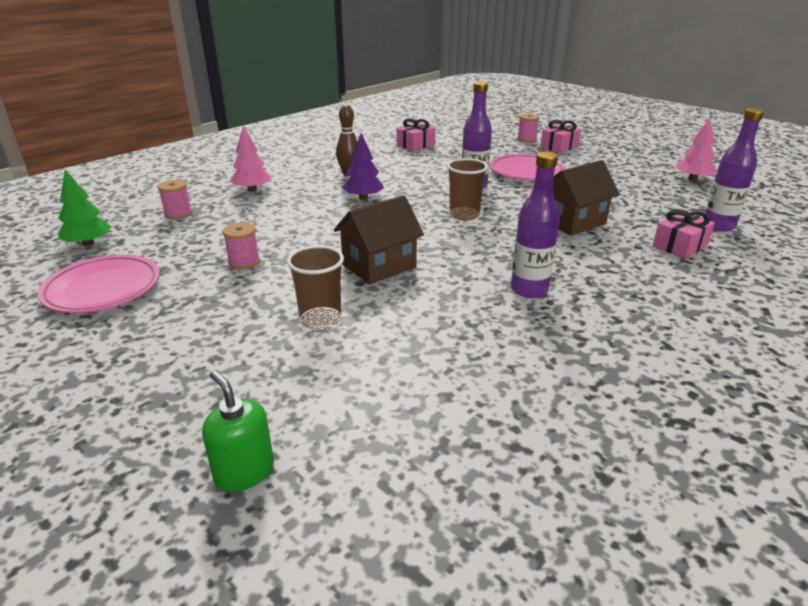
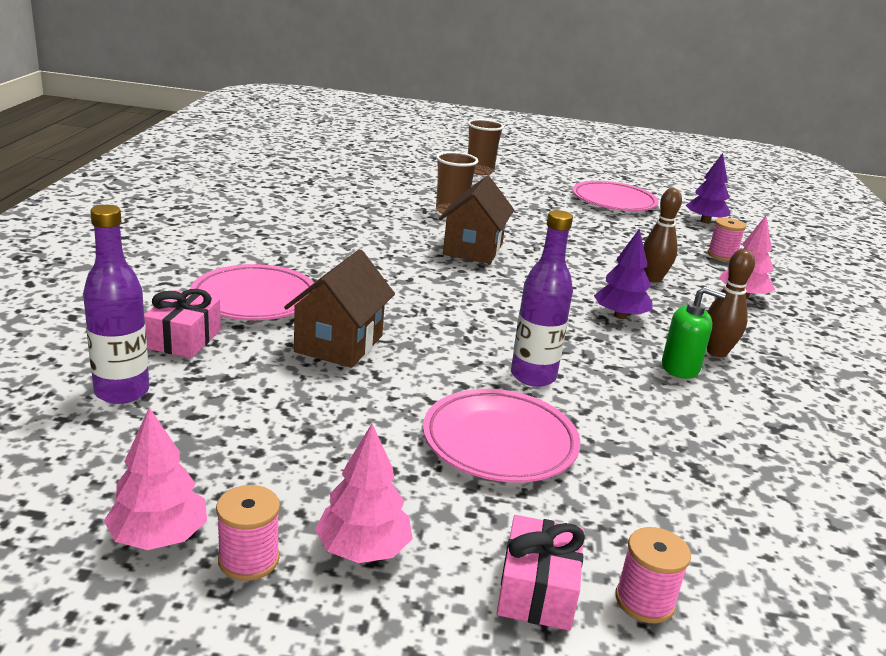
camera: 140 degrees right, 5 degrees down
(88, 243) = (705, 221): green tree -> purple tree
(244, 262) = (574, 232): pink spool -> pink spool (248, 559)
(244, 471) = (388, 164): green soap dispenser -> green soap dispenser (680, 368)
(283, 211) = (653, 279): none -> brown bowling pin
(415, 145) = (785, 467): pink gift -> none
(464, 215) = (477, 320): brown cup -> brown cup (480, 171)
(529, 290) = (327, 256): purple bottle -> none
(613, 163) = (363, 549): none -> pink tree
(619, 263) = (254, 299): none -> pink plate

